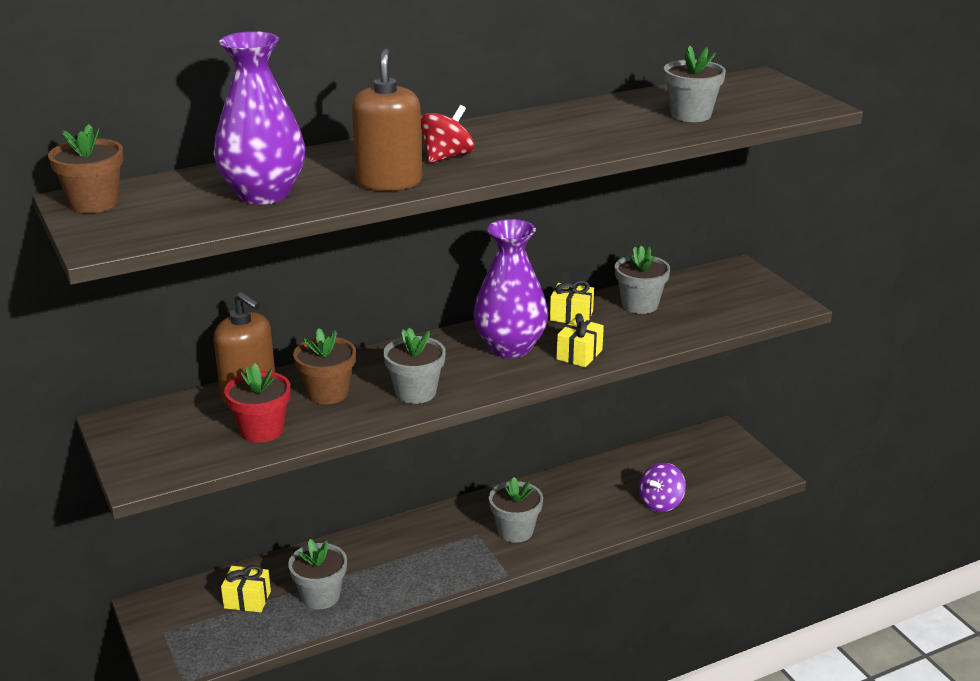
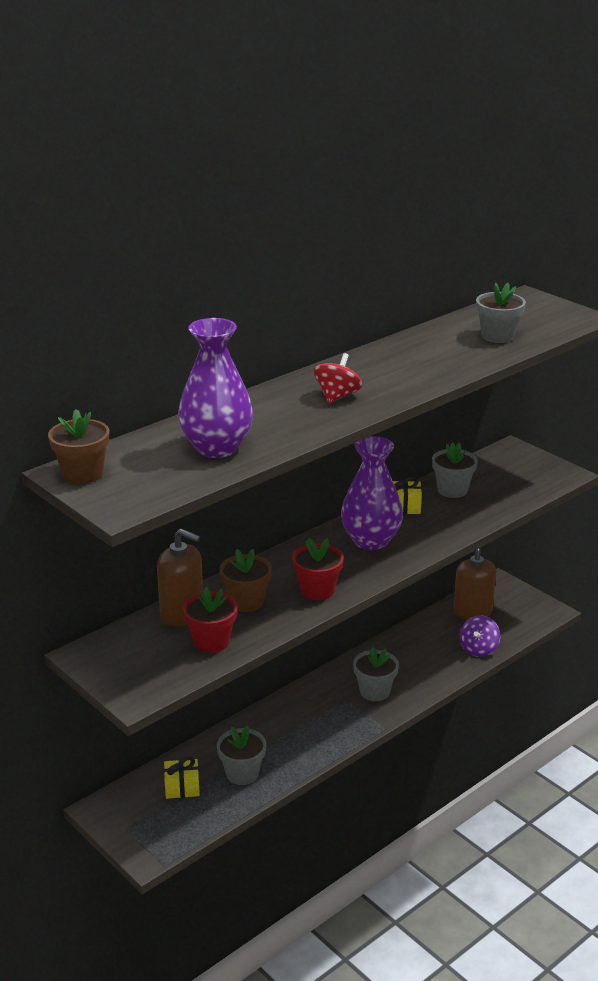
camera: 15 degrees left, 0 degrees up
(389, 181) = (308, 424): brown soap dispenser -> brown soap dispenser (472, 611)
(415, 392) = (317, 590): grey flower pot -> red flower pot
(579, 354) = (428, 539): yellow gift -> none

